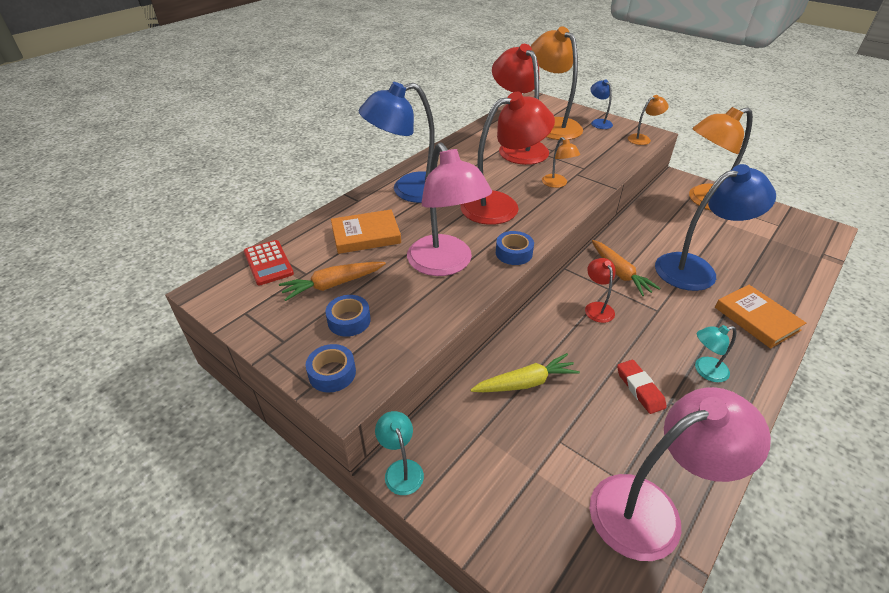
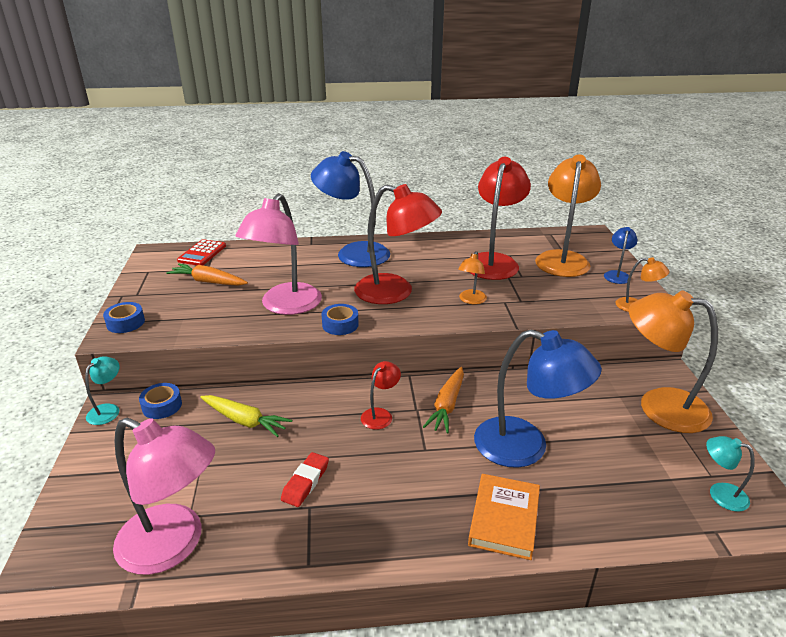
camera: 45 degrees right, 10 degrees down
(349, 321) = (180, 304): blue tape -> blue tape (162, 406)
(366, 235) = (276, 265): orange book -> none
(705, 371) = (376, 512): turquoise lamp -> turquoise lamp (720, 493)

